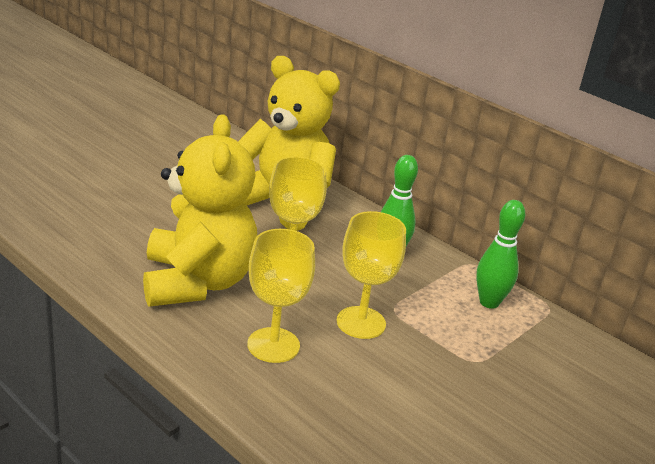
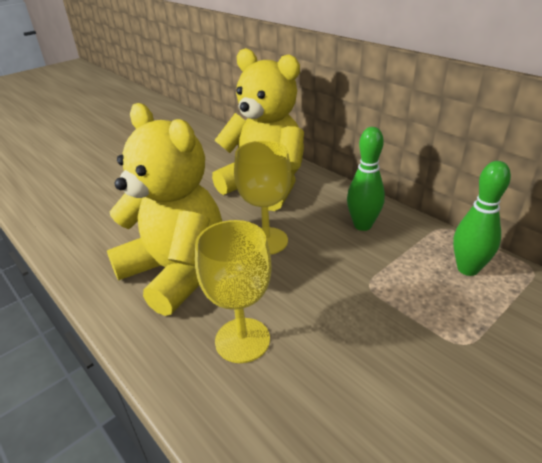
camera: 10 degrees right, 5 degrees up
(197, 282) = (176, 272): yellow teddy bear -> yellow teddy bear turned 45 degrees counterclockwise
(361, 322) = (335, 304): yellow goblet -> none

